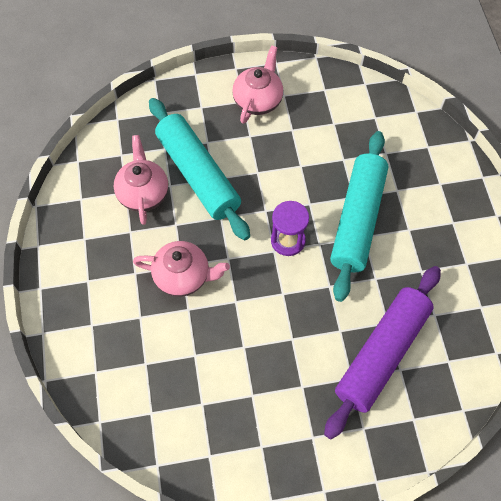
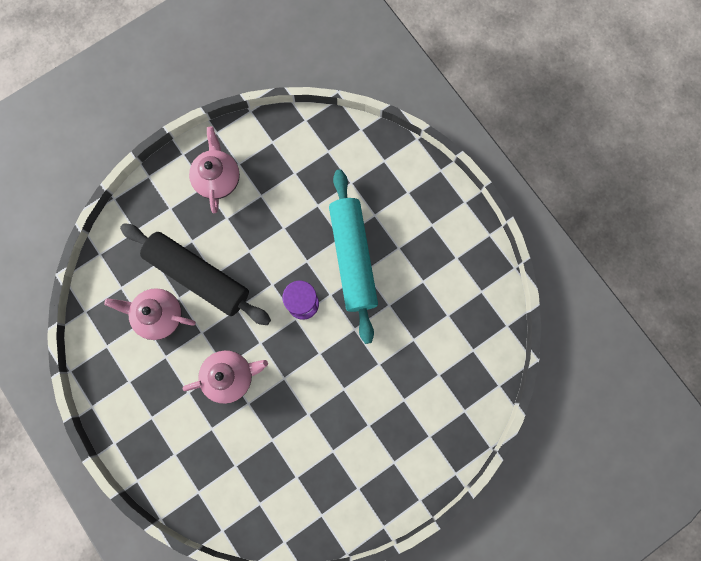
camera: 25 degrees left, 15 degrees up
(143, 193) = (159, 315): pink teapot -> pink teapot turned 45 degrees counterclockwise
(198, 174) = (198, 276): turquoise rolling pin -> black rolling pin
(382, 353) = (419, 368): purple rolling pin -> none

